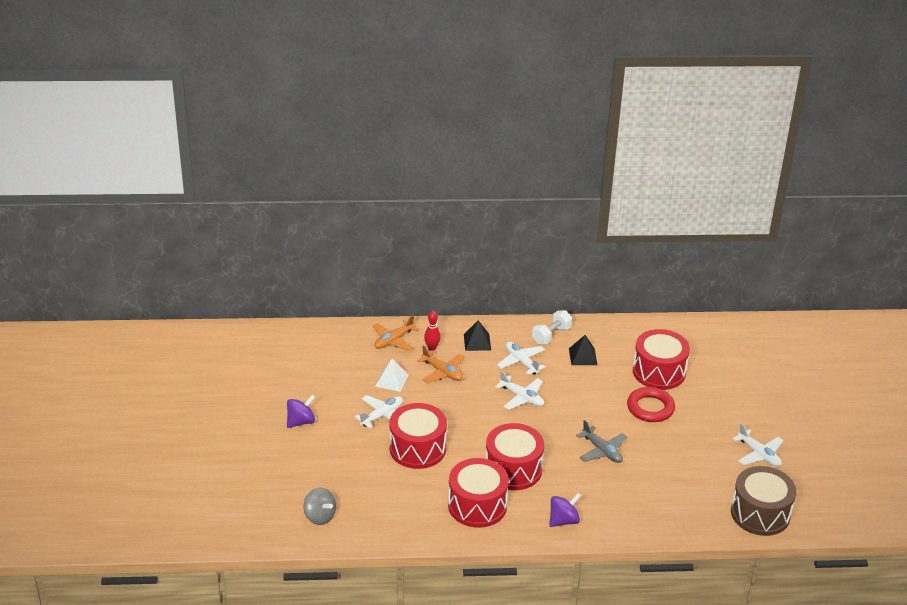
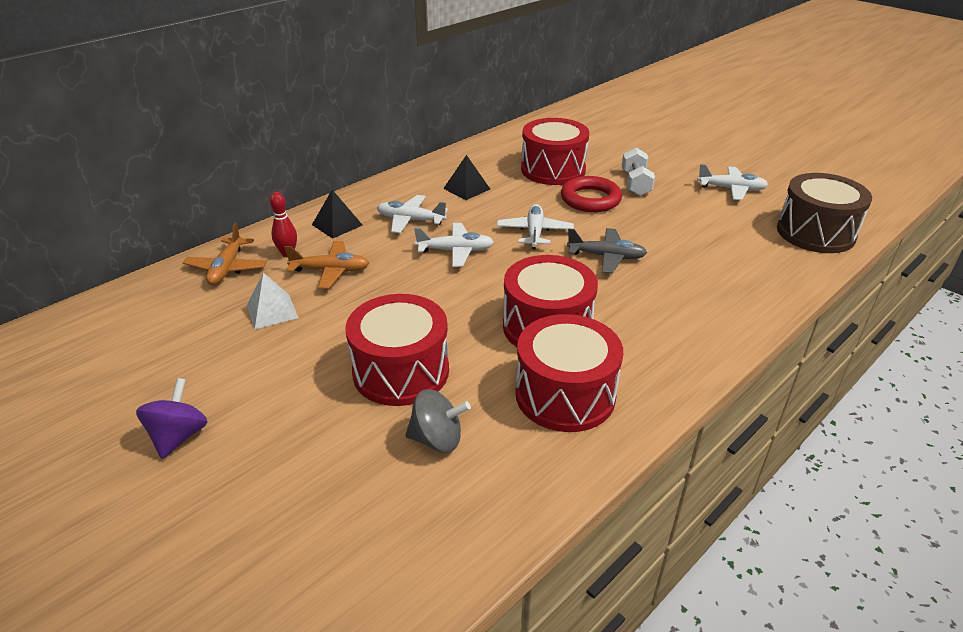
camera: 40 degrees left, 0 degrees up
(320, 516) = (361, 572): grey spinning top -> grey spinning top (437, 439)
(382, 415) = (304, 358): white plane -> white plane (534, 232)
(551, 335) = (411, 186): white dumbbell -> white dumbbell (636, 183)
(563, 520) = (678, 348): purple spinning top -> none

